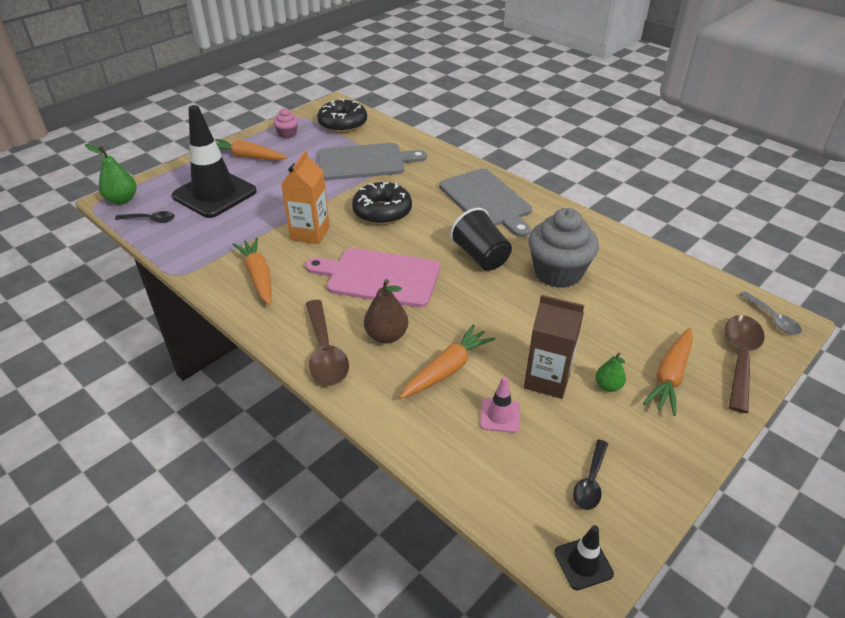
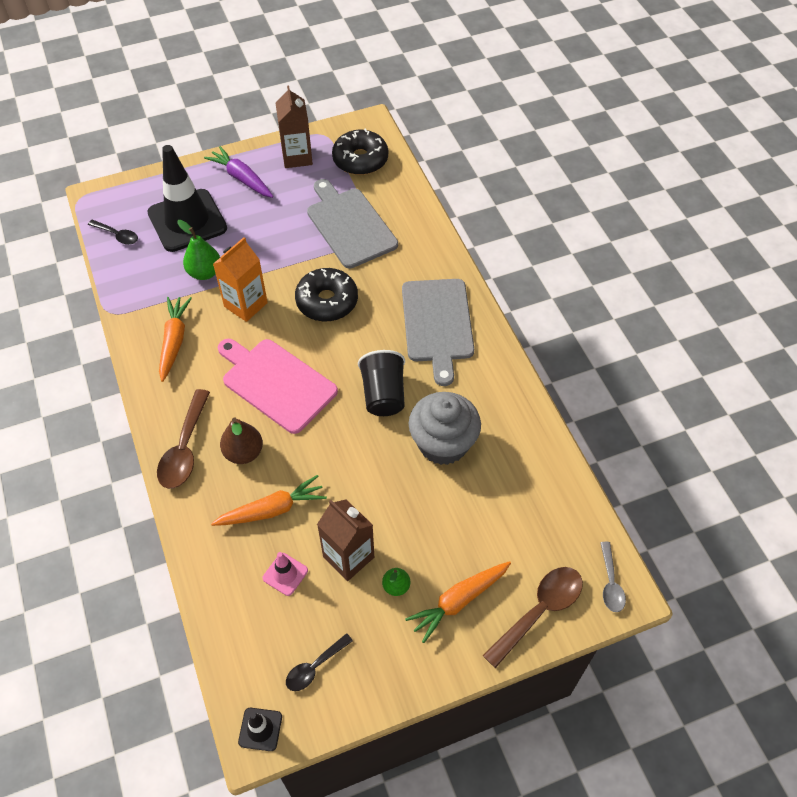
camera: 25 degrees right, 15 degrees up
(122, 200) = (104, 199): green pear -> green pear (204, 272)
(247, 157) = (241, 178): orange carrot -> purple carrot
(287, 134) = (297, 157): pink cupcake -> brown carton
(365, 162) = (350, 225): grey cutting board -> grey cutting board turned 135 degrees counterclockwise

